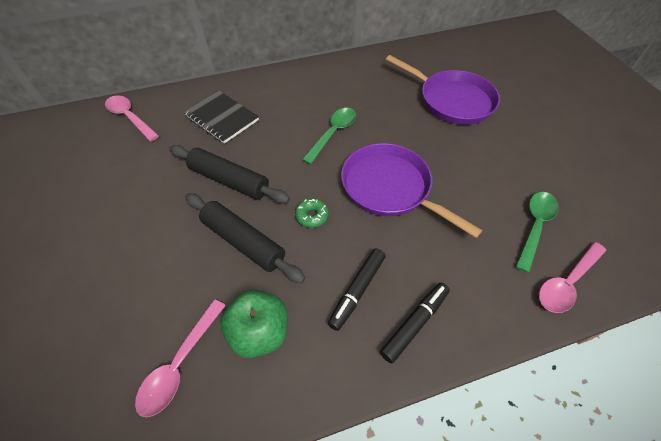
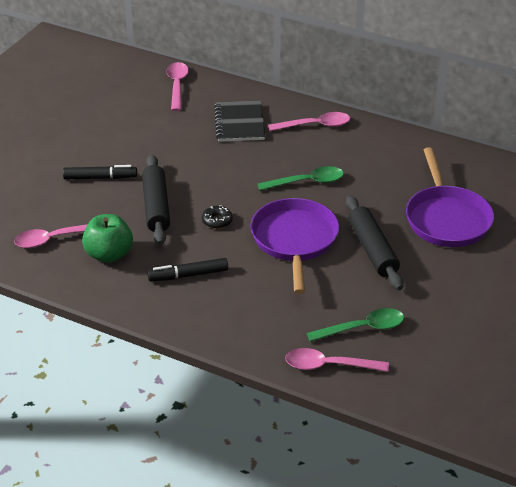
camera: 45 degrees right, 15 degrees down
(229, 180) = (192, 167): black rolling pin -> black rolling pin (372, 250)
(280, 87) = (315, 125): none -> pink spoon
(312, 216) = (217, 221): green donut -> black donut
(414, 324) = (198, 312): black marker -> black marker (100, 178)

